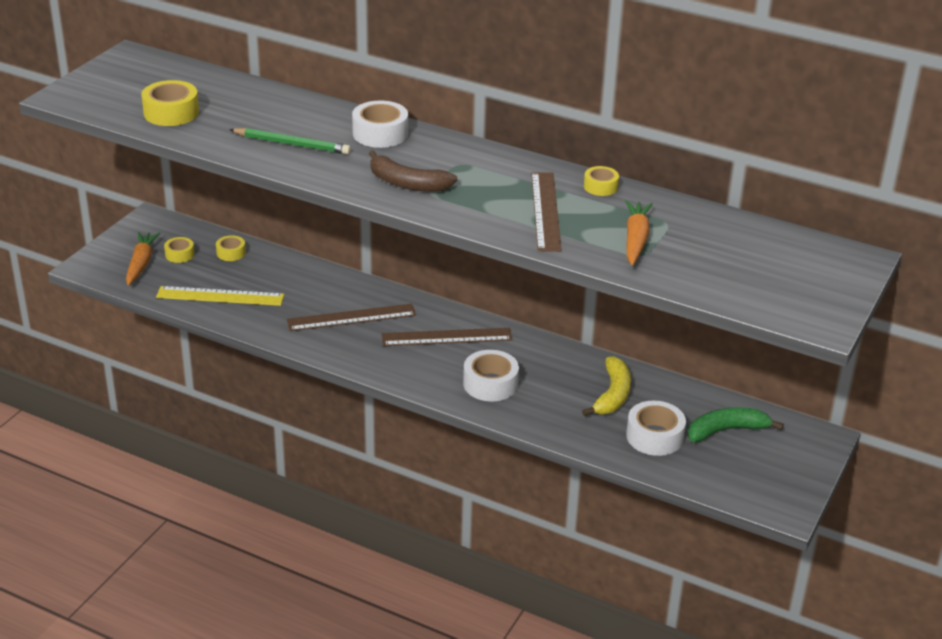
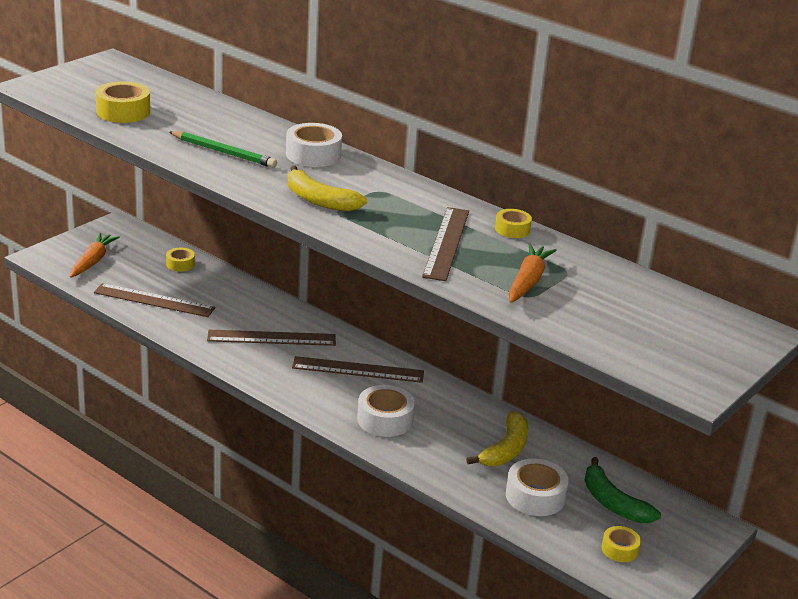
camera: 10 degrees right, 5 degrees down
(179, 254) = (132, 259): yellow tape -> yellow tape (619, 549)
(220, 296) = (154, 300): yellow ruler -> brown ruler
(407, 183) = (319, 200): brown banana -> yellow banana
(726, 430) = (613, 503): green banana -> green banana turned 120 degrees counterclockwise

